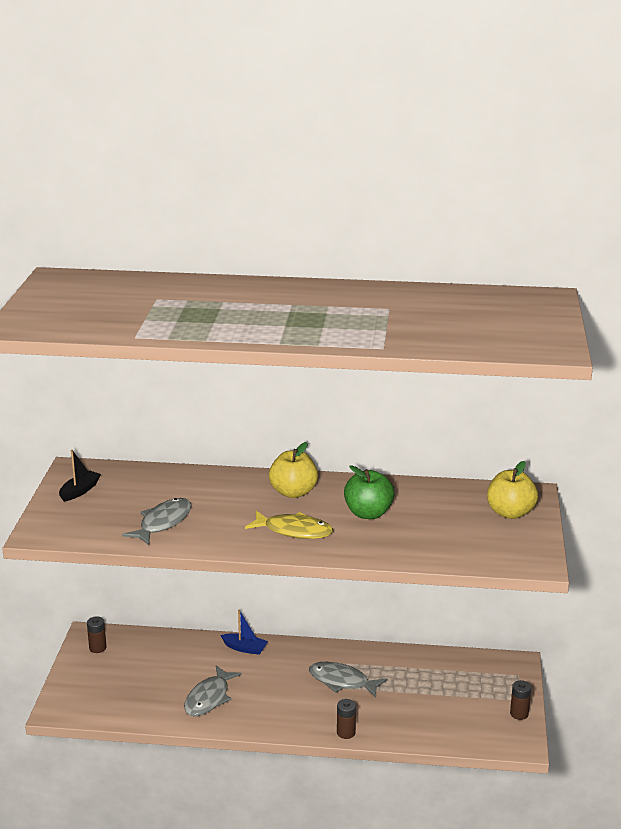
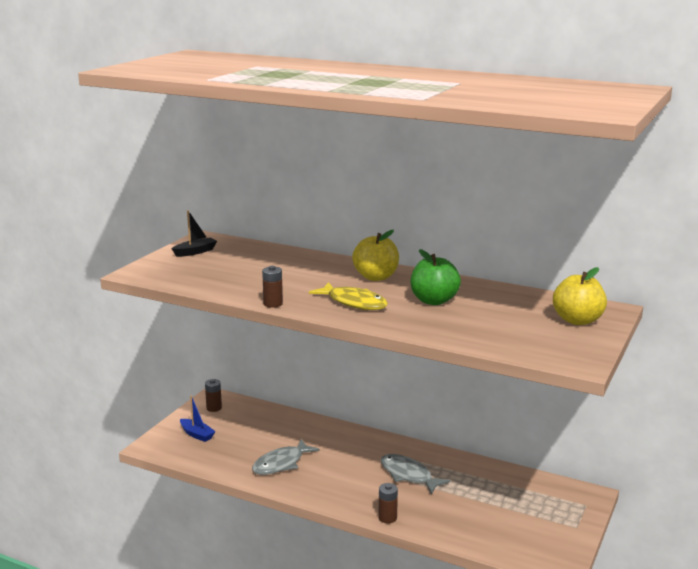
camera: 20 degrees right, 5 degrees down
(163, 523) = (244, 281): grey fish -> none
(245, 648) = (336, 432): blue boat -> blue boat (197, 434)
(519, 714) = (569, 539): brown battery -> brown battery (273, 304)

